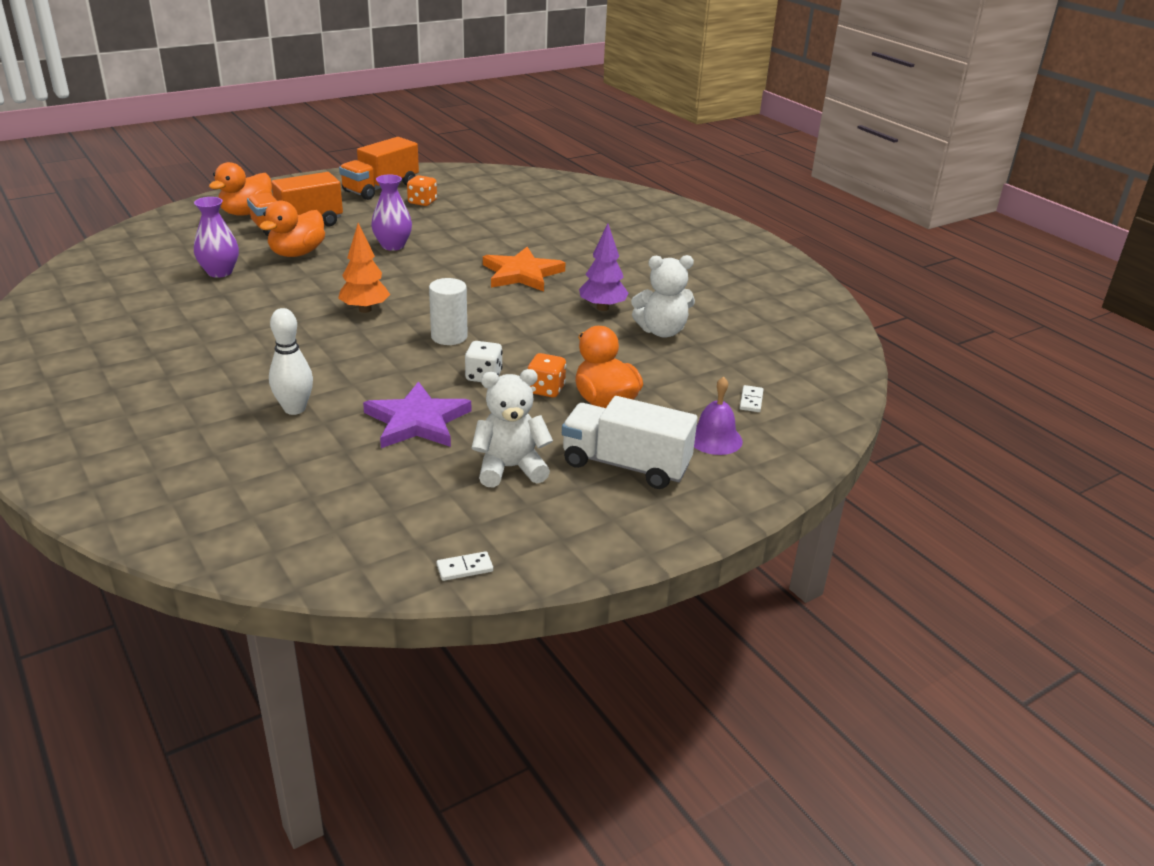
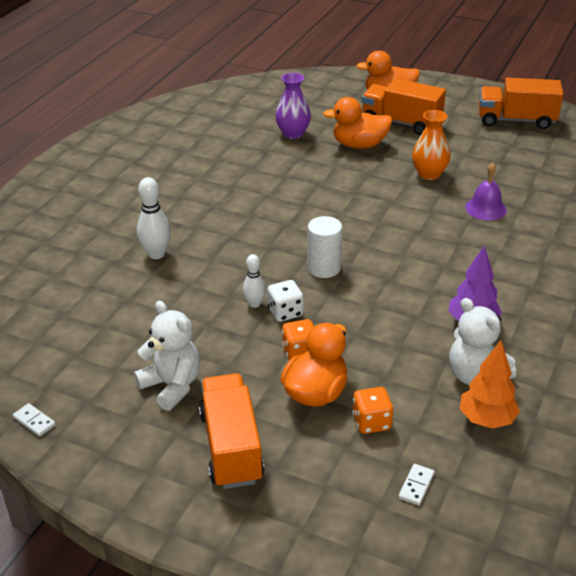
camera: 60 degrees right, 5 degrees up
(365, 309) = (316, 213): orange tree -> orange tree (486, 420)
(393, 246) = (429, 174): purple vase -> orange vase
(417, 421) = (192, 312): purple star -> none
(422, 202) = (522, 149): orange dice -> orange dice (371, 422)
(451, 386) = (254, 304): none -> white bowling pin
(522, 274) = (472, 253): orange star -> none
(625, 465) = (231, 447): white truck -> orange truck
(714, 439) = (324, 486): purple bell -> purple bell (485, 208)
(751, 400) = (416, 486): white domino -> white domino turned 45 degrees counterclockwise

